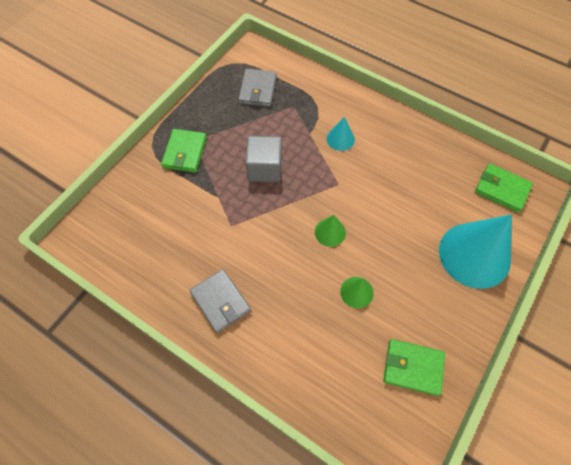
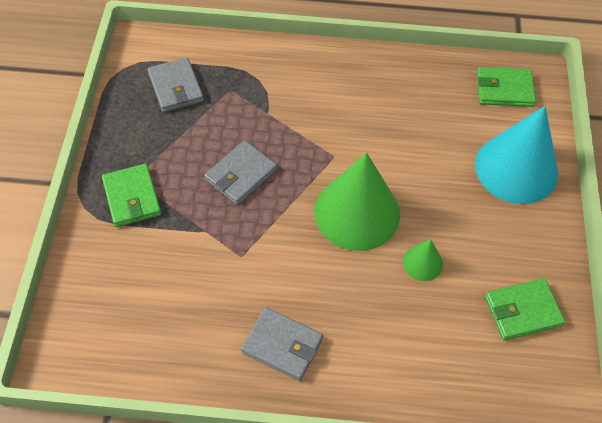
camera: 30 degrees left, 5 degrees down
(265, 168) = (241, 175): grey cube -> grey wallet
(330, 232) = (357, 213): green cone -> green cone, size x2.22
(340, 139) = (306, 105): turquoise cone -> none

